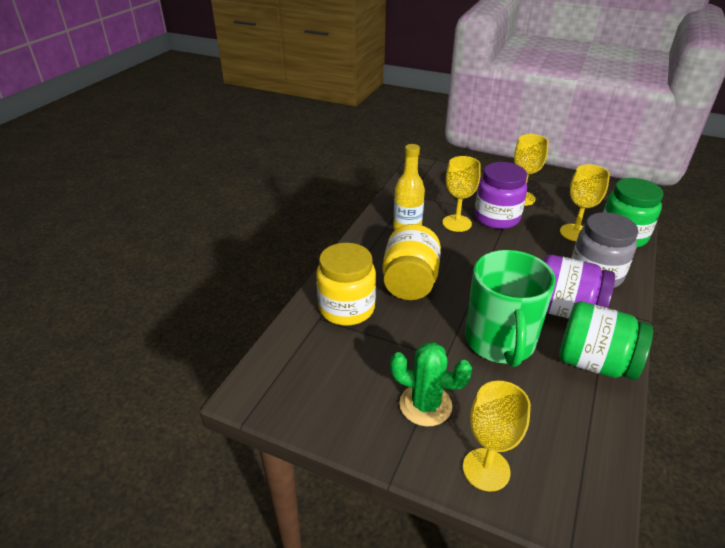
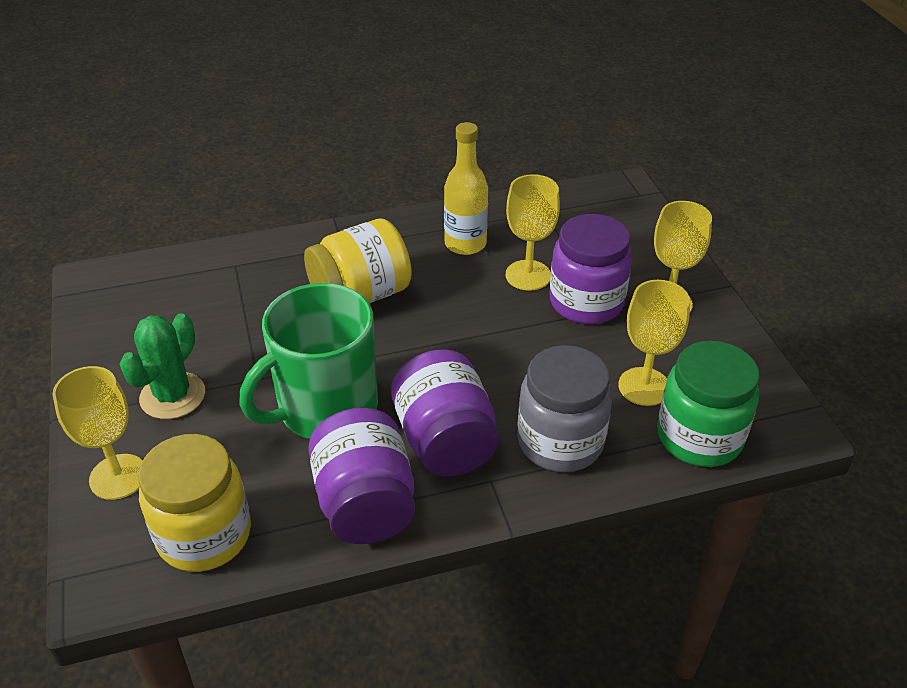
camera: 50 degrees right, 5 degrees up
(347, 308) = (268, 274): yellow jar -> yellow jar (204, 535)
(425, 405) = (172, 396): green cactus -> green cactus turned 45 degrees clockwise
(594, 363) = (365, 503): green jar -> purple jar

